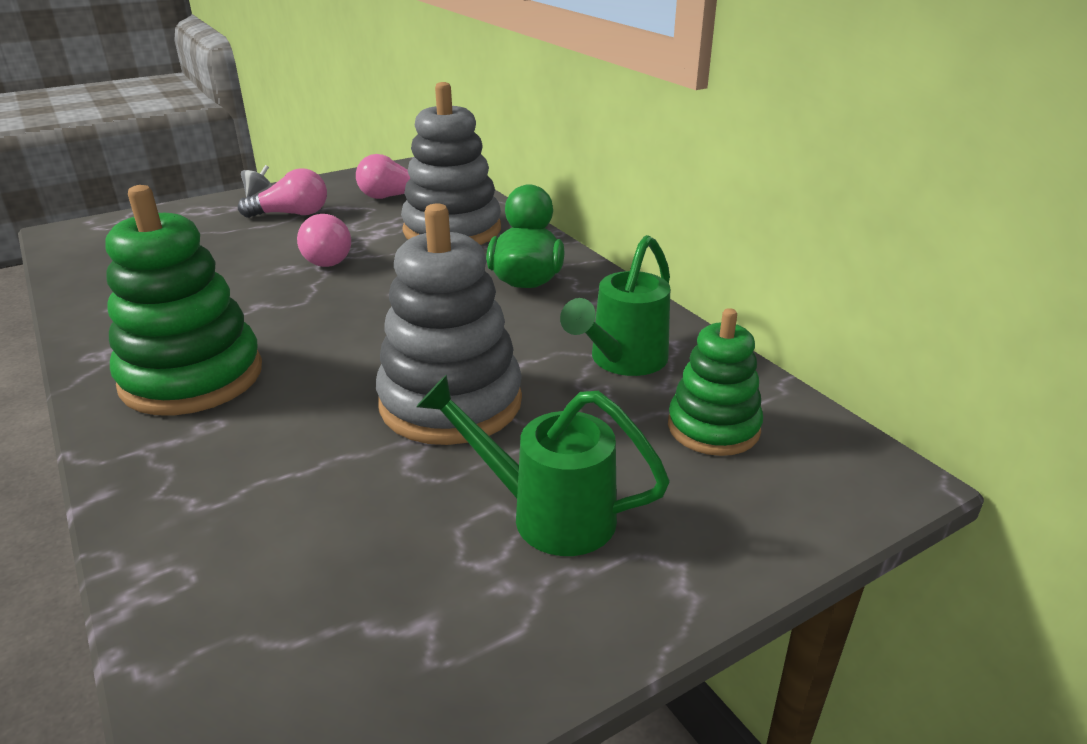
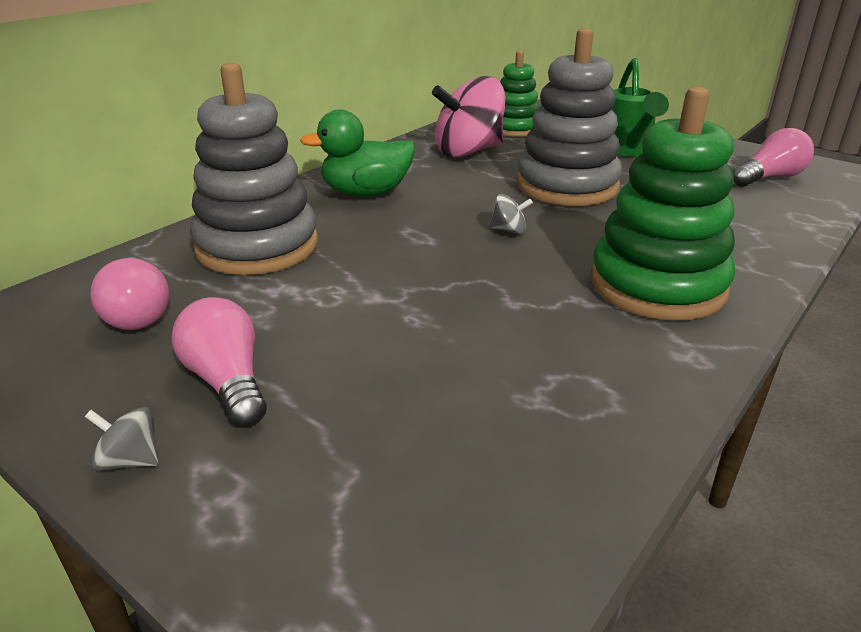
camera: 110 degrees left, 0 degrees up
(329, 257) = (369, 299): pink light bulb -> pink light bulb (769, 178)
(374, 333) = (509, 230): none -> grey spinning top
(622, 362) = (468, 151): green watering can -> pink spinning top

